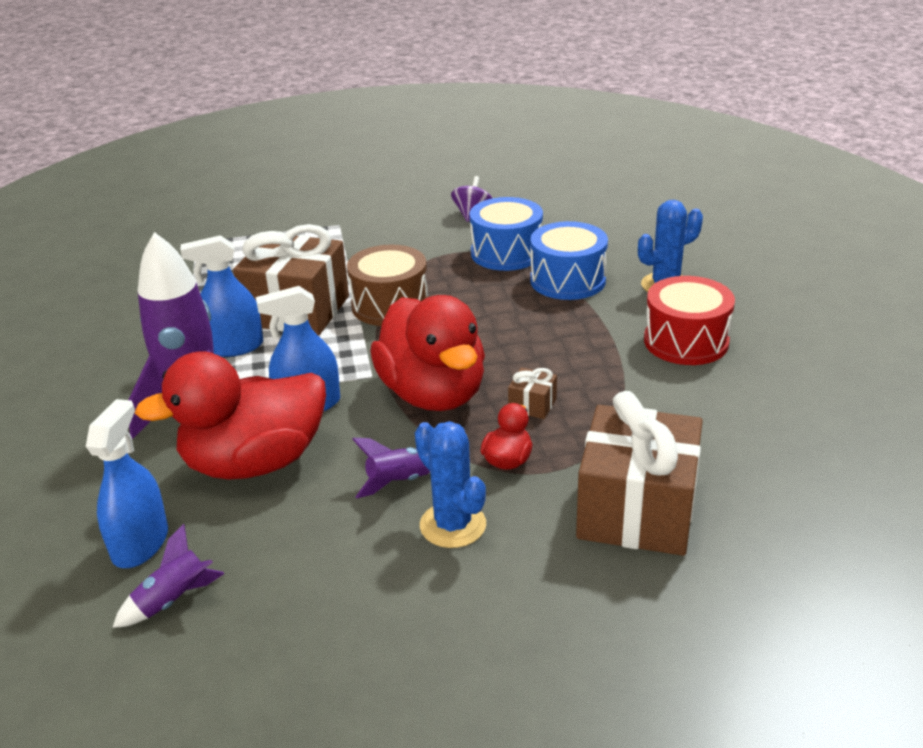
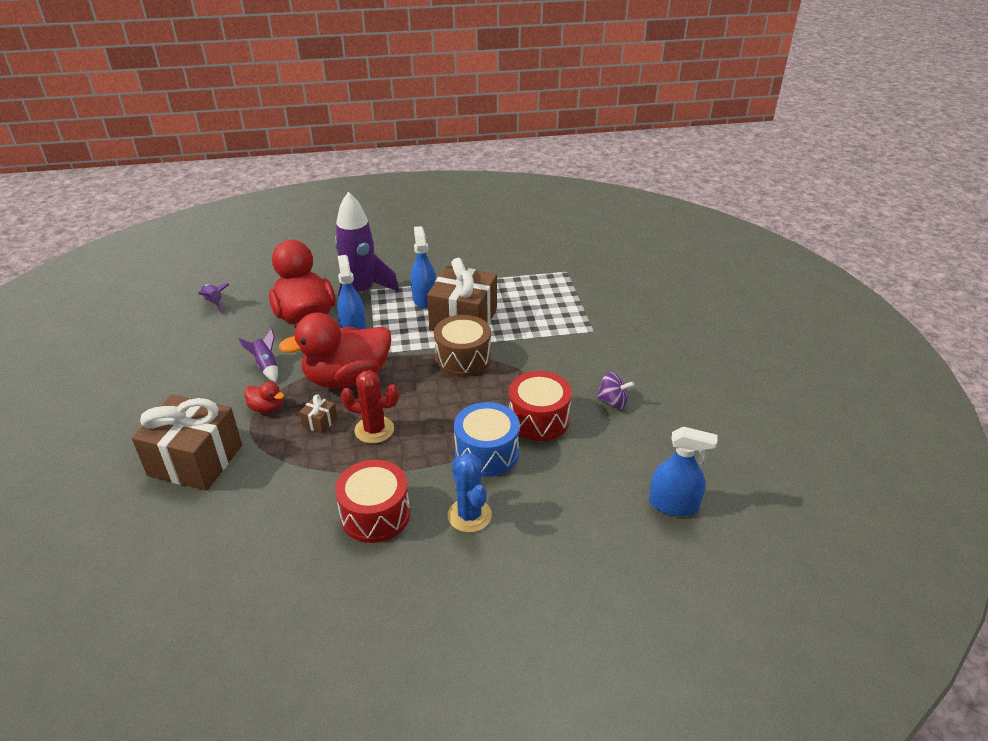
camera: 90 degrees right, 5 degrees up
(140, 543) = (257, 289): blue spray bottle -> blue spray bottle (673, 504)
(453, 525) = (220, 385): blue cactus -> none
(506, 253) = (538, 419): blue drum -> red drum
(541, 358) = (374, 430): none -> red cactus

